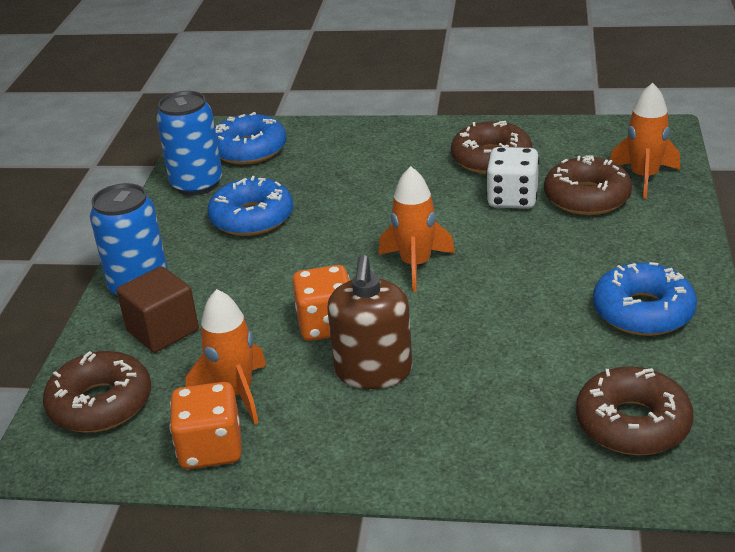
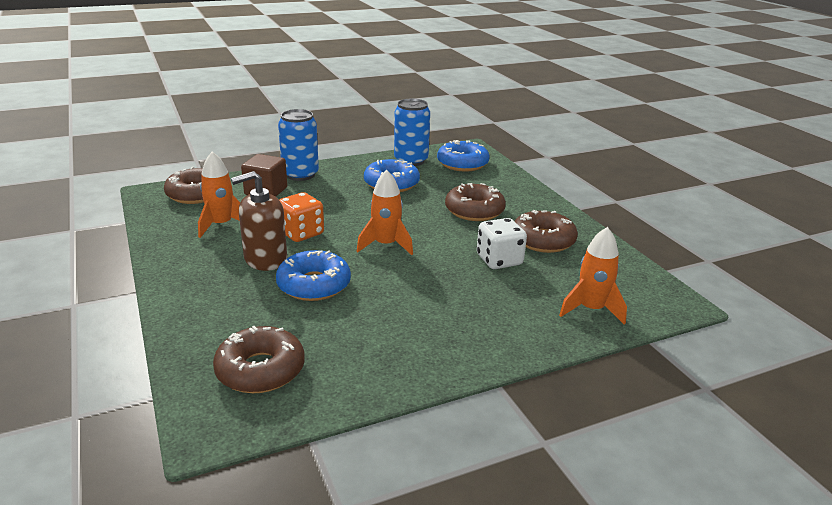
camera: 55 degrees right, 5 degrees down
(211, 449) = (172, 231): orange dice -> none
(587, 197) = (533, 290): brown donut -> brown donut (474, 211)
(643, 311) = (401, 347): blue donut -> blue donut (314, 285)

